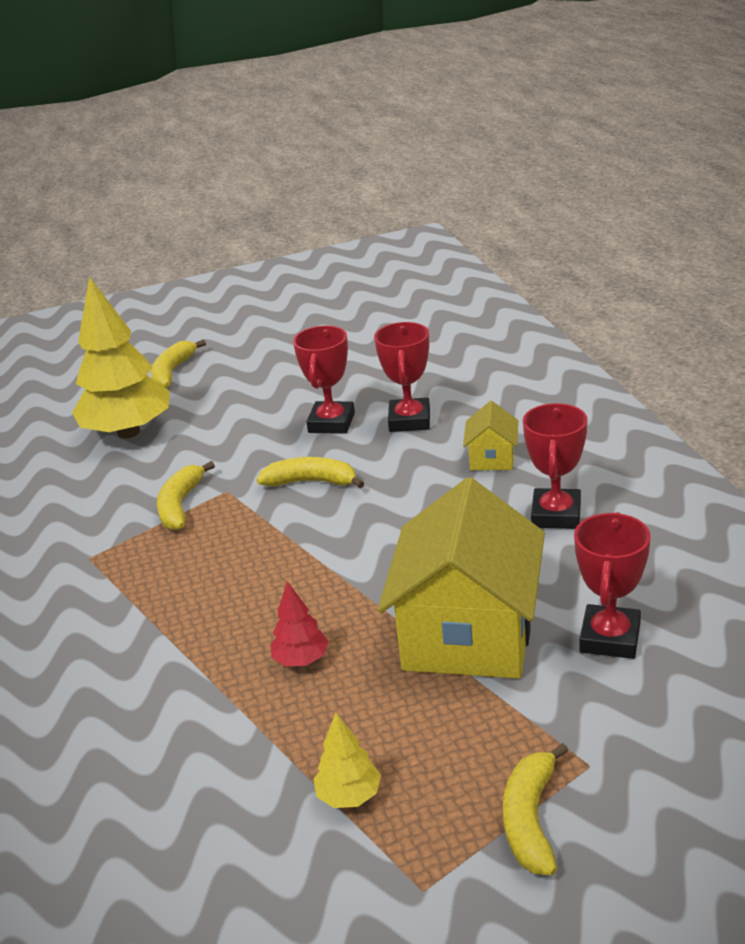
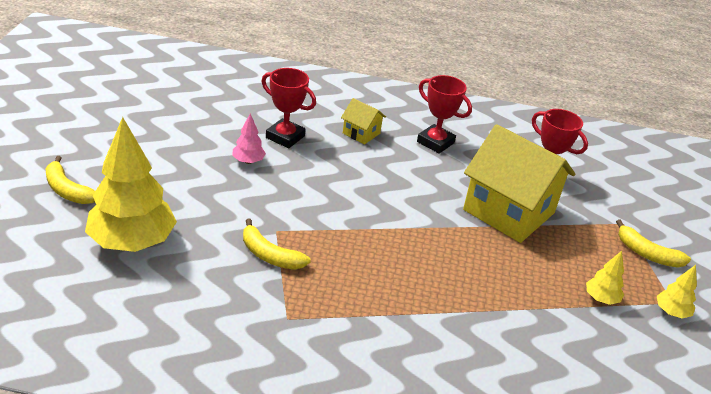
camera: 70 degrees left, 5 degrees up
(301, 660) = (483, 271): red tree -> none
(312, 482) = (308, 196): yellow banana -> none
(331, 423) = (248, 161): red trophy -> pink tree
(392, 894) = (671, 312): none -> yellow tree

